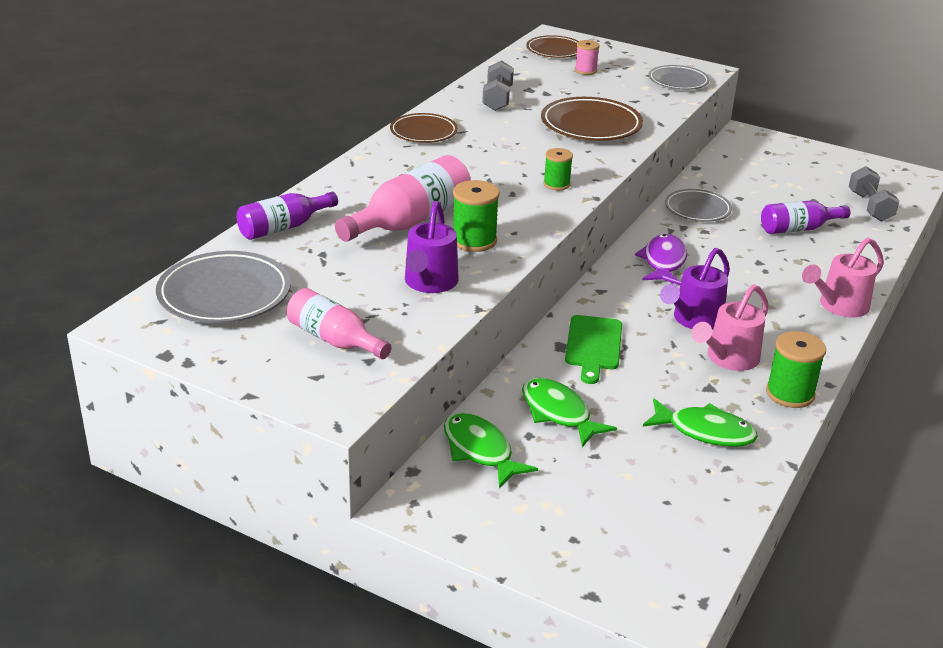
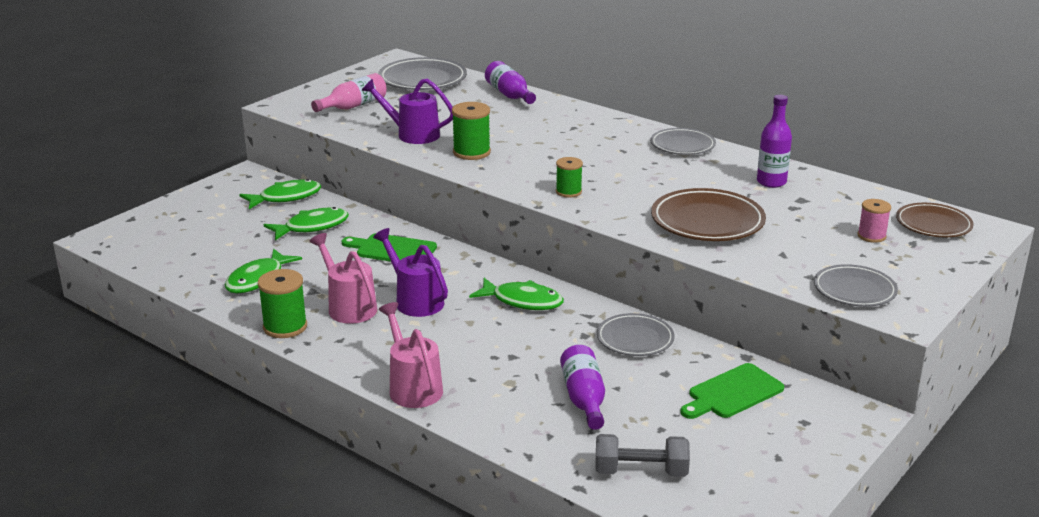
camera: 100 degrees right, 5 degrees down
(410, 221) = (510, 133): pink bottle -> none
(423, 132) = (682, 145): brown plate -> grey plate
(497, 99) = (771, 182): grey dumbbell -> purple bottle
(663, 262) = (522, 301): purple fish -> green fish
(749, 174) = (732, 393): none -> green cutting board

